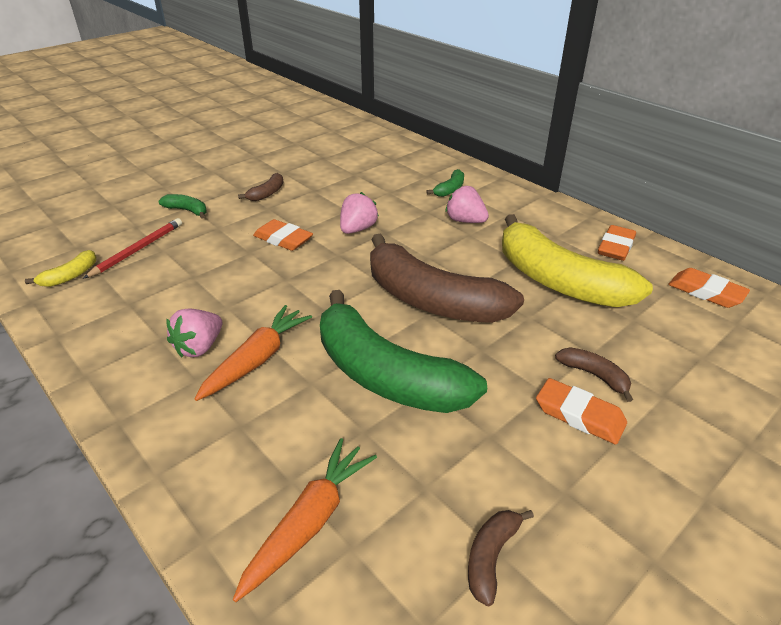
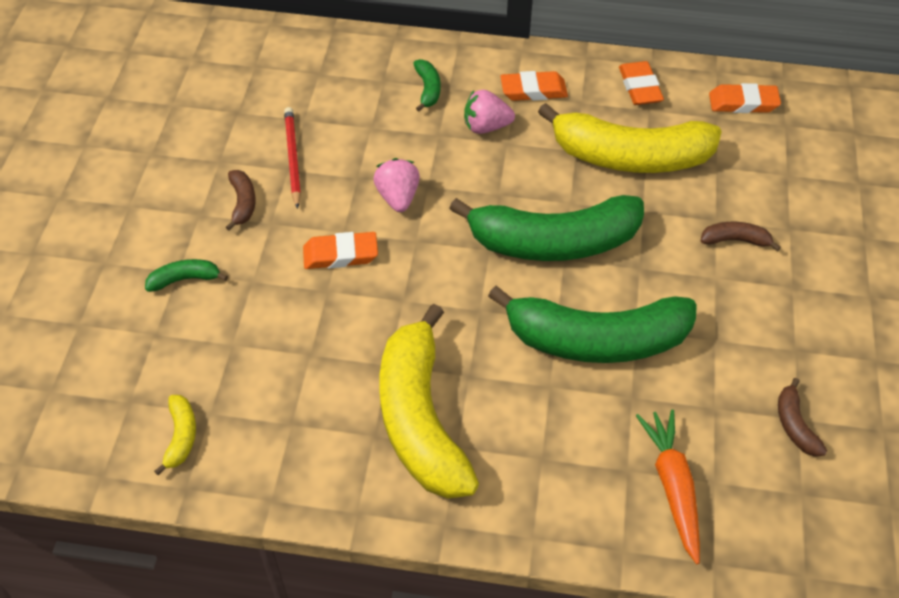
camera: 40 degrees left, 15 degrees up
(138, 250) = (205, 361): red pencil -> red pencil (292, 158)
(199, 347) = (420, 419): pink strawberry -> yellow banana
(257, 359) = (483, 396): orange carrot -> none
(431, 300) = (553, 242): brown banana -> green banana
(579, 415) = (754, 282): orange eraser -> orange eraser (533, 90)

